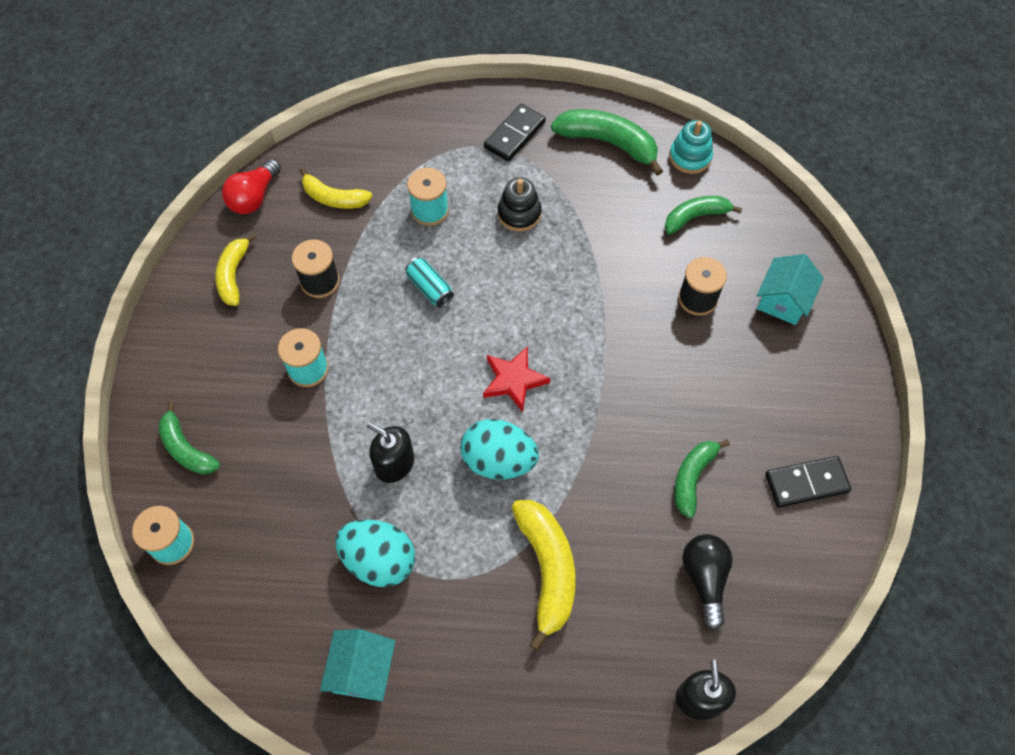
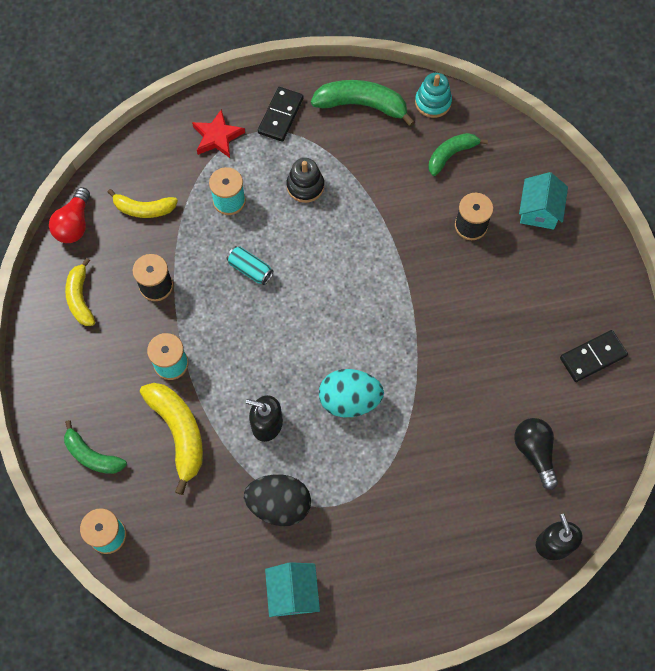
camera: 15 degrees left, 5 degrees up
(379, 560) = (279, 504): turquoise egg -> black egg
(513, 380) = (342, 331): red star -> red star (217, 137)
(546, 569) = (412, 477): yellow banana -> yellow banana (178, 432)
(692, 478) = (505, 375): green banana -> none

